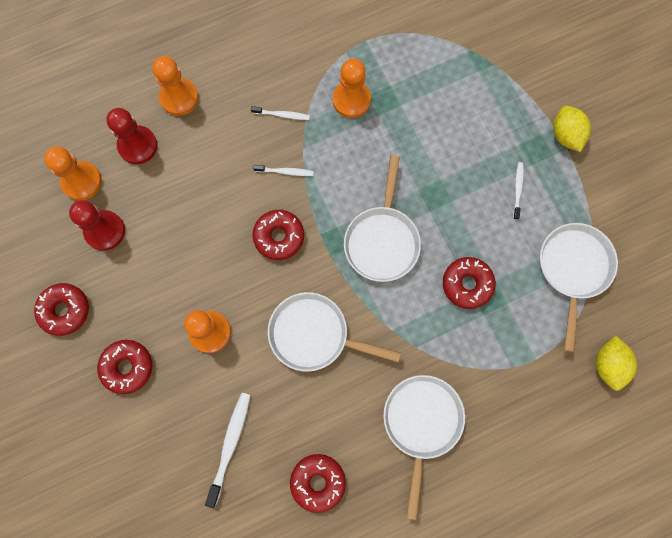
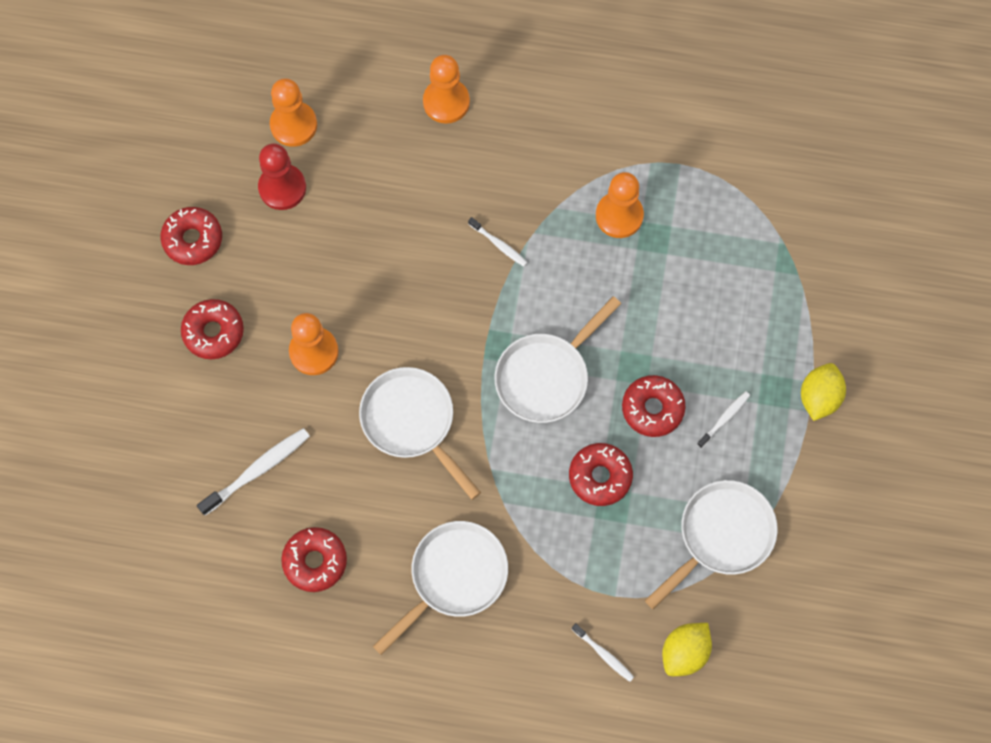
camera: 35 degrees right, 5 degrees down
(137, 146) = (372, 124): red pawn -> none
(279, 237) = (446, 304): red donut -> red donut (652, 408)
(282, 115) = (537, 185): white toothbrush -> white toothbrush (604, 654)

